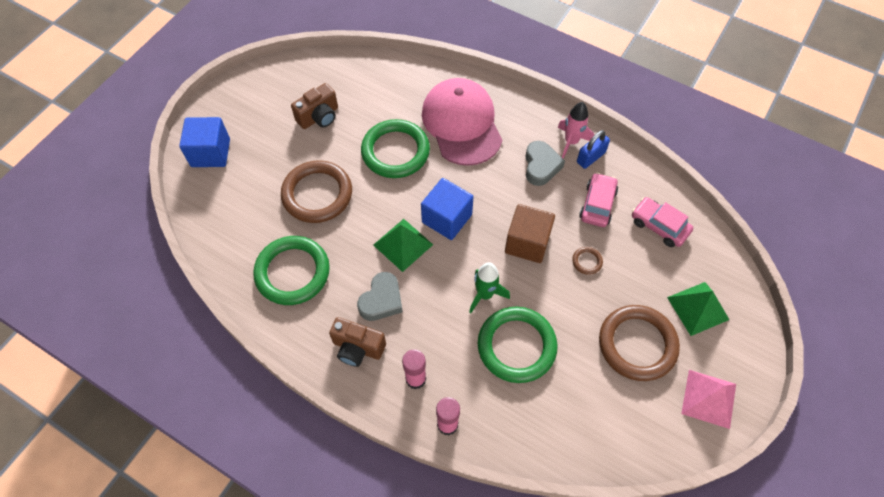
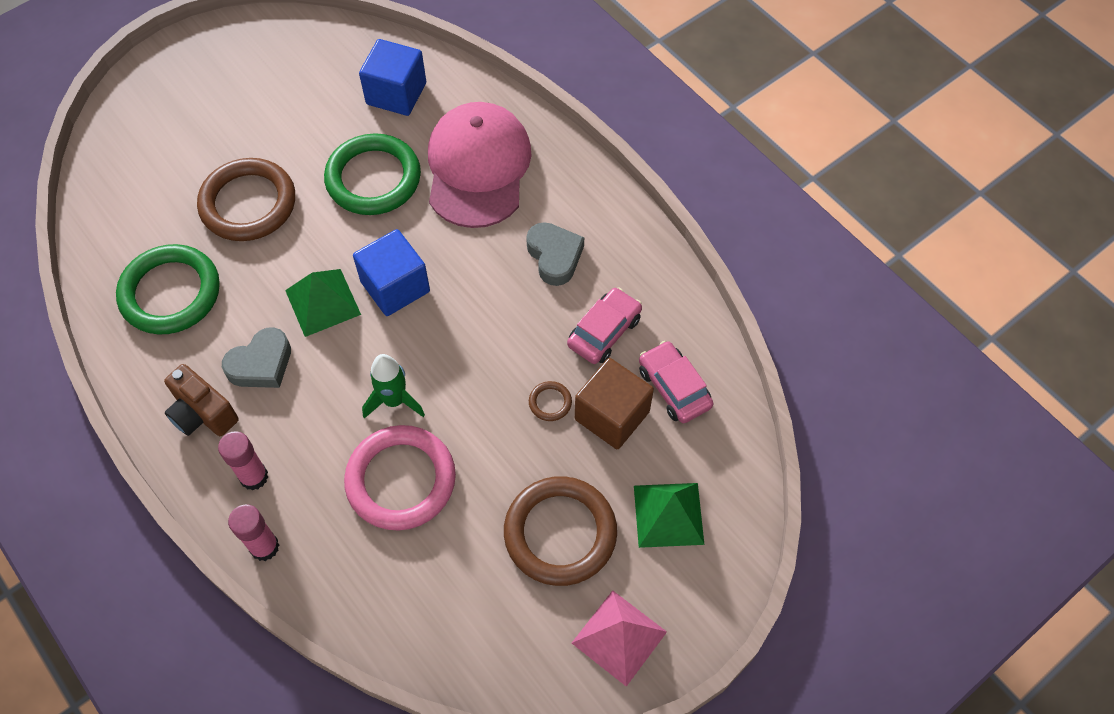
camera: 20 degrees right, 0 degrees up
(210, 153) = (144, 111): blue cube -> blue cube (396, 93)
(319, 117) = (299, 104): brown camera -> none
(516, 346) = (401, 480): green ring -> pink ring
(527, 243) = (483, 352): brown cube -> brown cube (612, 415)
(541, 166) = (554, 256): grey heart -> grey heart turned 45 degrees counterclockwise
(571, 142) = (613, 236): pink rocket -> none
(590, 157) = (628, 265): blue padlock -> none

